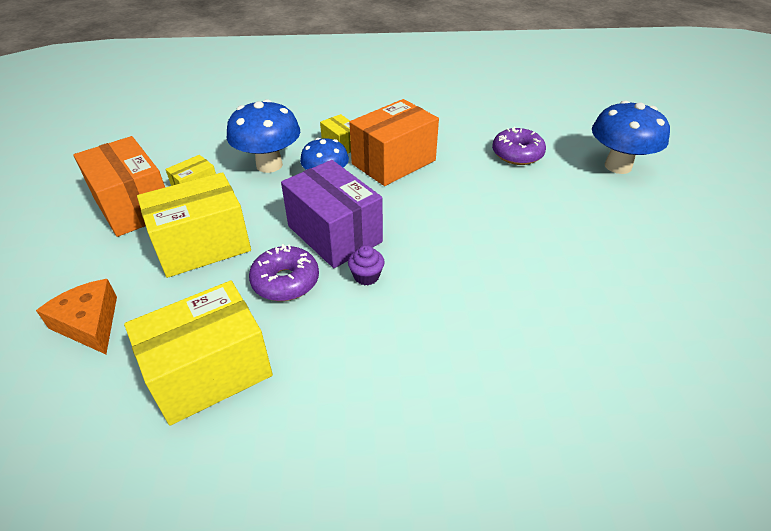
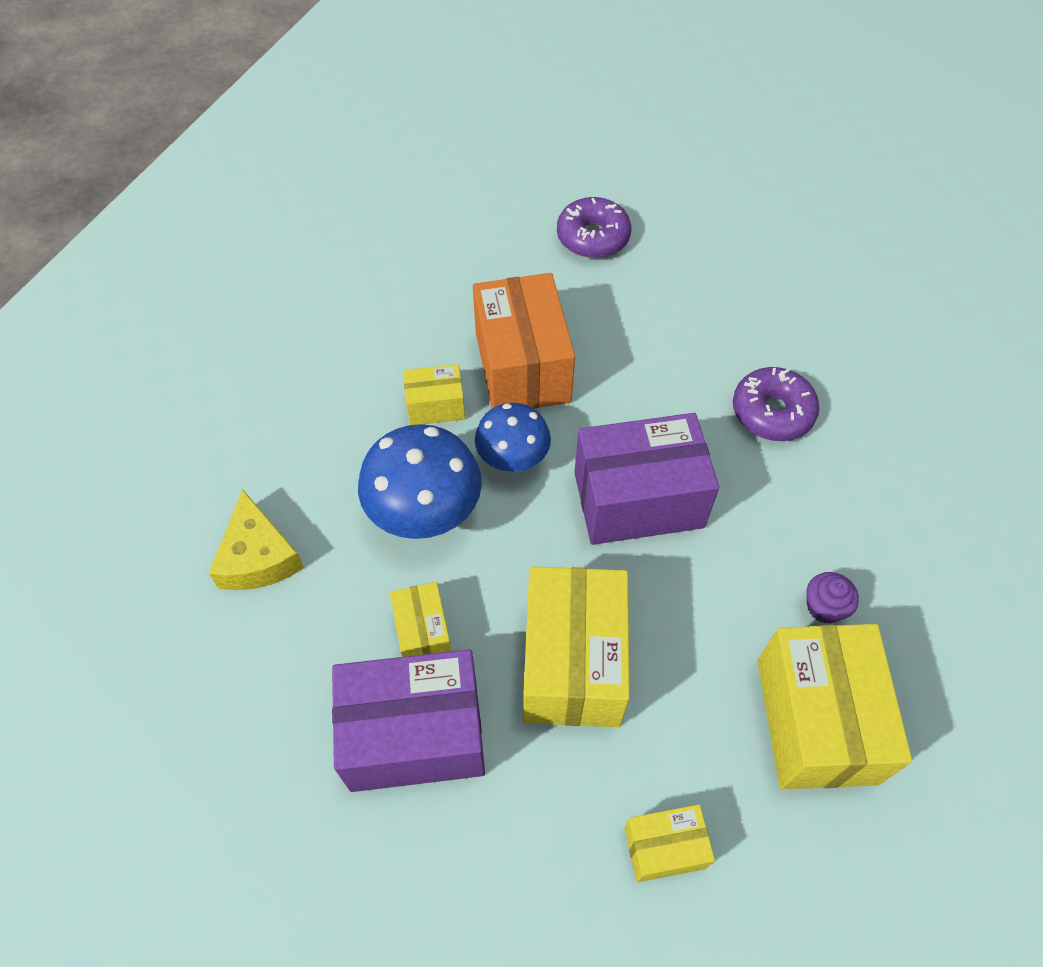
camera: 60 degrees left, 15 degrees up
(89, 323) = (664, 847): orange cheese -> yellow box
(133, 206) = (414, 734): orange box -> purple box
(213, 129) = (258, 556): none -> yellow cheese
(285, 281) = (701, 588): purple donut -> purple donut (772, 412)
(366, 276) = (735, 500): purple cupcake -> purple cupcake (824, 607)
(618, 166) = (677, 168): blue mushroom -> none

